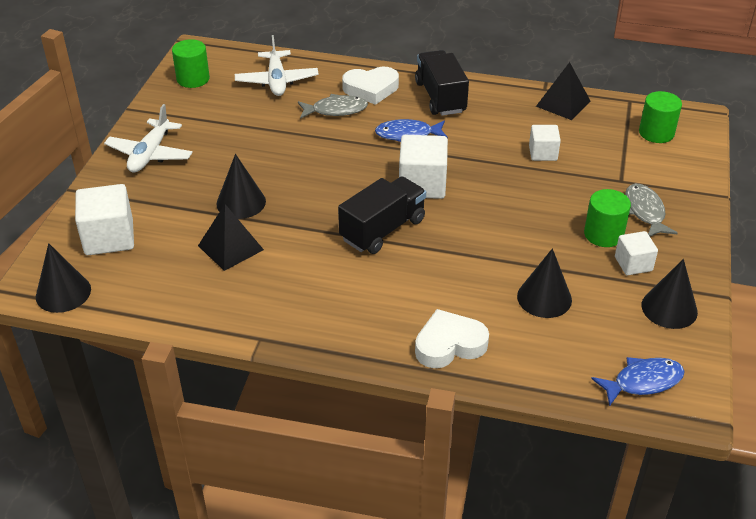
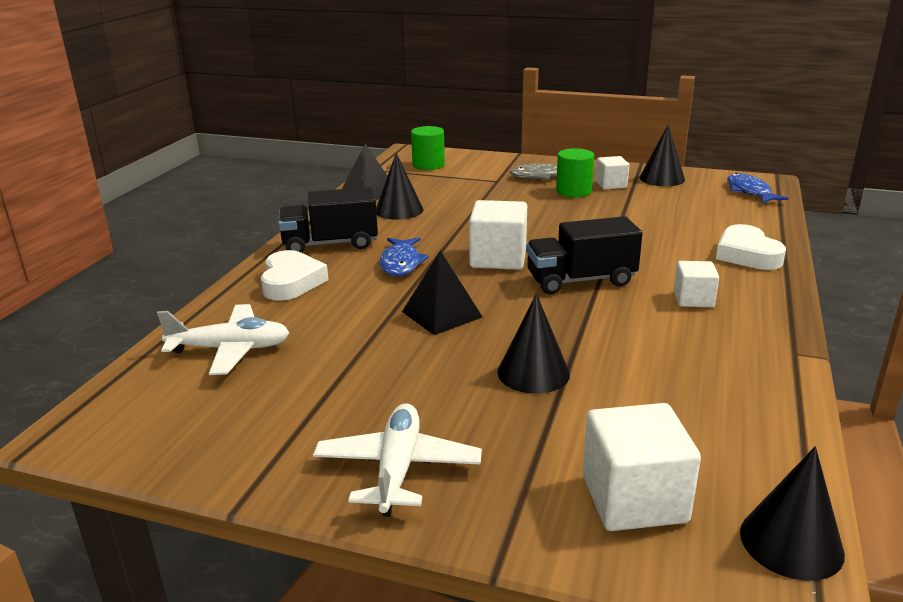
camera: 85 degrees left, 15 degrees down
(150, 154) = (398, 468): white plane -> white plane turned 105 degrees counterclockwise
(193, 79) = (173, 432): green cylinder -> none
(231, 247) = (633, 378): black pyramid -> black pyramid (442, 314)
(336, 110) = (330, 305): grey fish -> none
(383, 230) = (580, 280): black truck -> black truck turned 60 degrees counterclockwise
(543, 153) = (450, 204): white cube -> white cube (693, 299)
(544, 298) = (665, 216): black cone -> black cone (399, 210)

